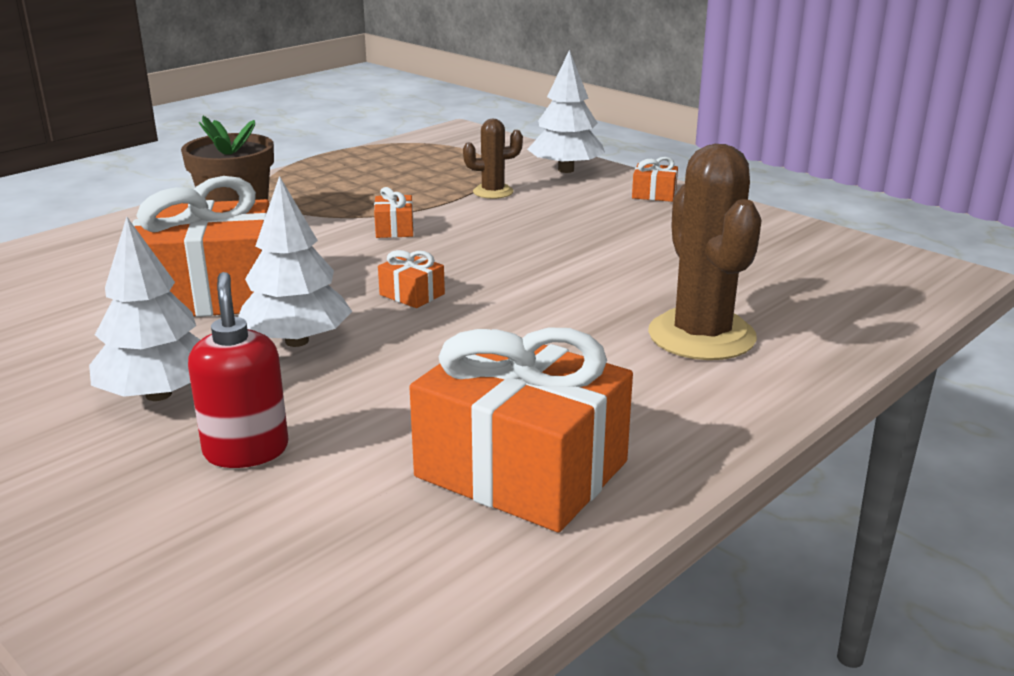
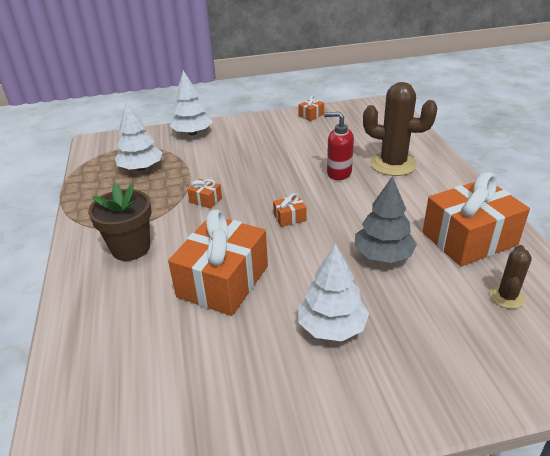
camera: 55 degrees left, 10 degrees up
(246, 450) = (410, 309): red soap dispenser -> red soap dispenser (338, 173)
(296, 341) = (309, 266): white tree -> white tree (141, 168)
(381, 393) = (383, 255): none -> grey tree
(493, 192) = (194, 159): brown cactus -> brown cactus (507, 297)
(654, 194) = (249, 124): orange gift -> orange gift (311, 115)

